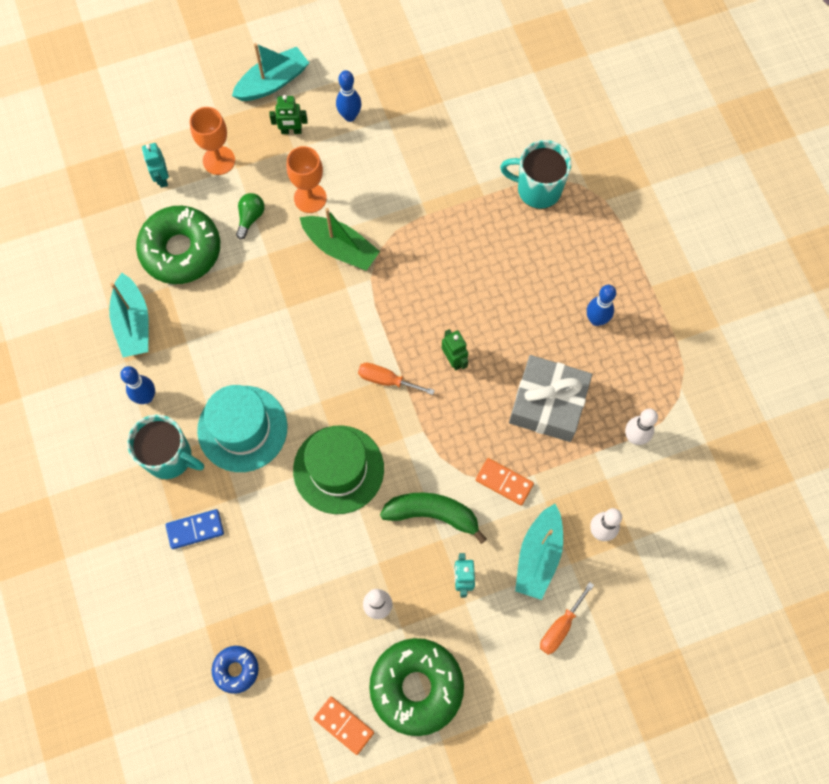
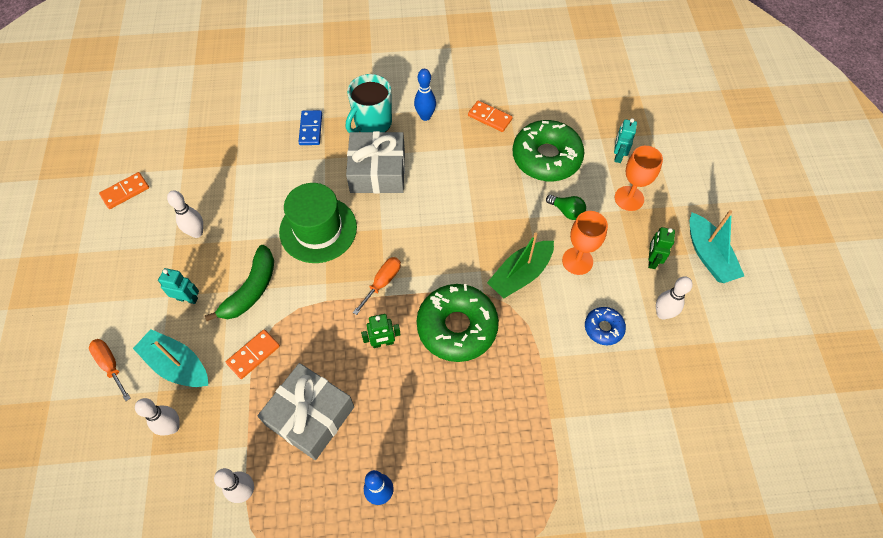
camera: 105 degrees right, 10 degrees down
(133, 323) = (490, 117): turquoise boat -> orange domino
(162, 178) = (618, 155): turquoise robot -> turquoise robot turned 75 degrees counterclockwise
(236, 670) = (199, 135): blue donut -> blue donut (603, 328)
(242, 428) = (377, 171): turquoise hat -> grey gift
(350, 116) = (662, 313): blue bowling pin -> white bowling pin
(416, 687) = (124, 244): green donut -> green donut (457, 327)
(537, 189) = (546, 478): turquoise mug -> none

